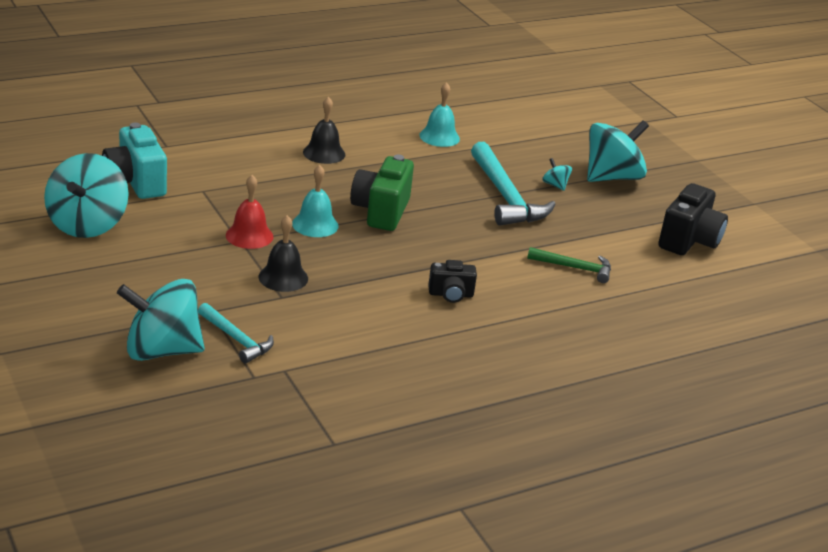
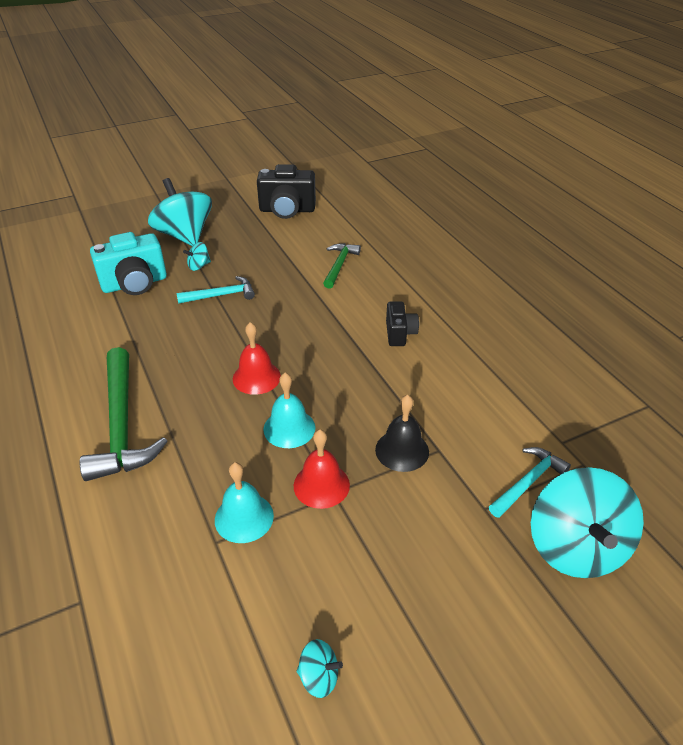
camera: 85 degrees left, 10 degrees up
(87, 224) = (319, 677): turquoise spinning top -> turquoise spinning top, size x0.42
(135, 182) = (194, 628): turquoise camera -> turquoise camera (135, 284)
(324, 153) = (121, 425): black bell -> green hammer
(381, 211) = (256, 377): green camera -> red bell
(439, 137) = (92, 333): turquoise bell -> turquoise bell (244, 517)
(505, 196) = (221, 295): turquoise hammer -> turquoise hammer, size x0.56
(689, 241) = (287, 210): black camera -> black camera turned 150 degrees clockwise

